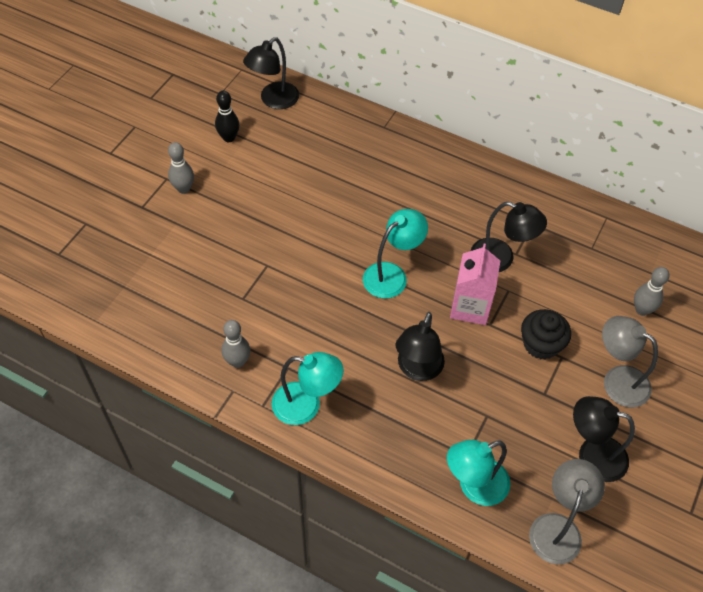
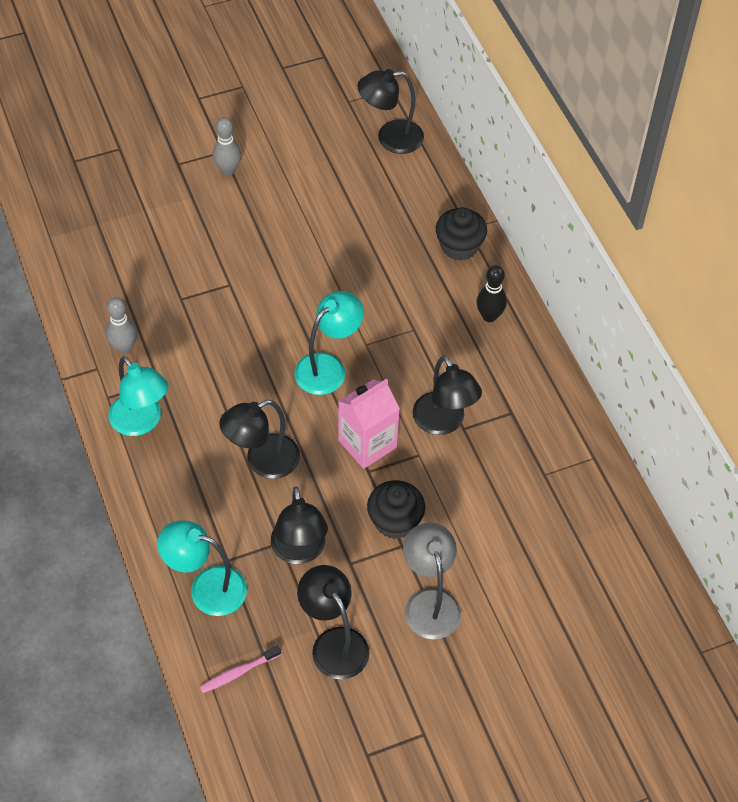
camera: 40 degrees right, 0 degrees up
(229, 138) = (313, 148): black bowling pin -> black bowling pin (489, 316)
(390, 141) = (459, 246): none -> black cupcake
(392, 275) = (328, 367): turquoise lamp -> turquoise lamp turned 45 degrees counterclockwise
(506, 412) = (299, 551): none -> black lamp
(557, 527) = (239, 672): grey lamp -> pink toothbrush
(642, 310) = (527, 562): grey bowling pin -> none

